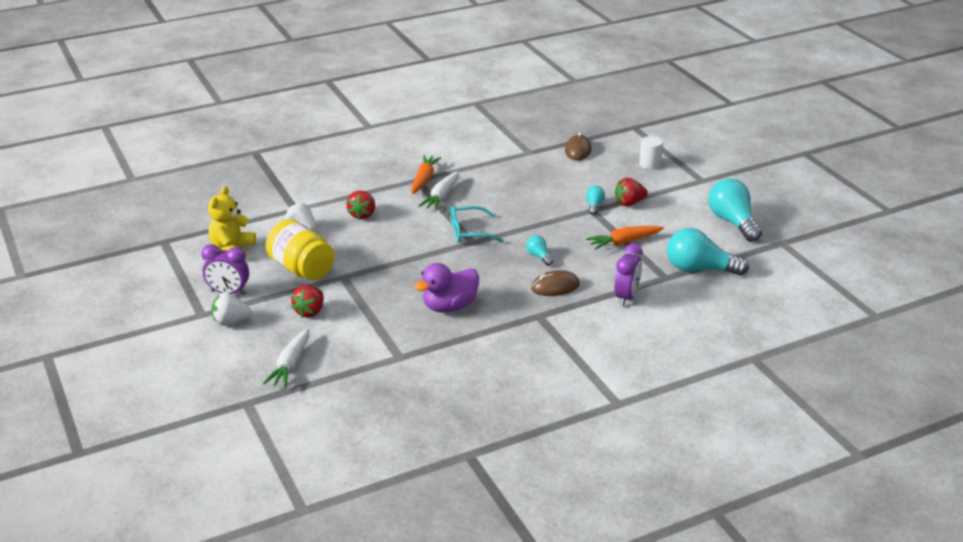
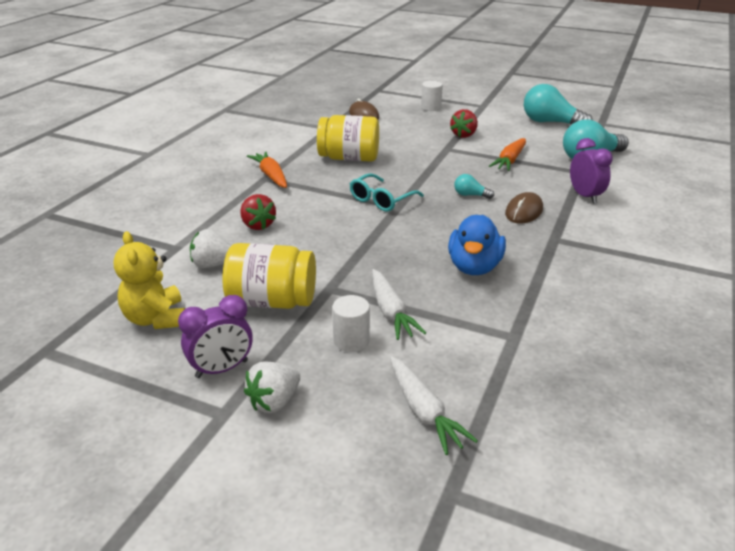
camera: 40 degrees left, 0 degrees up
(310, 312) = (351, 340): red strawberry -> white cylinder
(441, 197) = (310, 183): white carrot -> white carrot (391, 312)
(449, 307) = (474, 267): purple duck -> blue duck
(501, 187) = (349, 158): none -> yellow jar
(594, 205) = (443, 145): turquoise light bulb -> none

